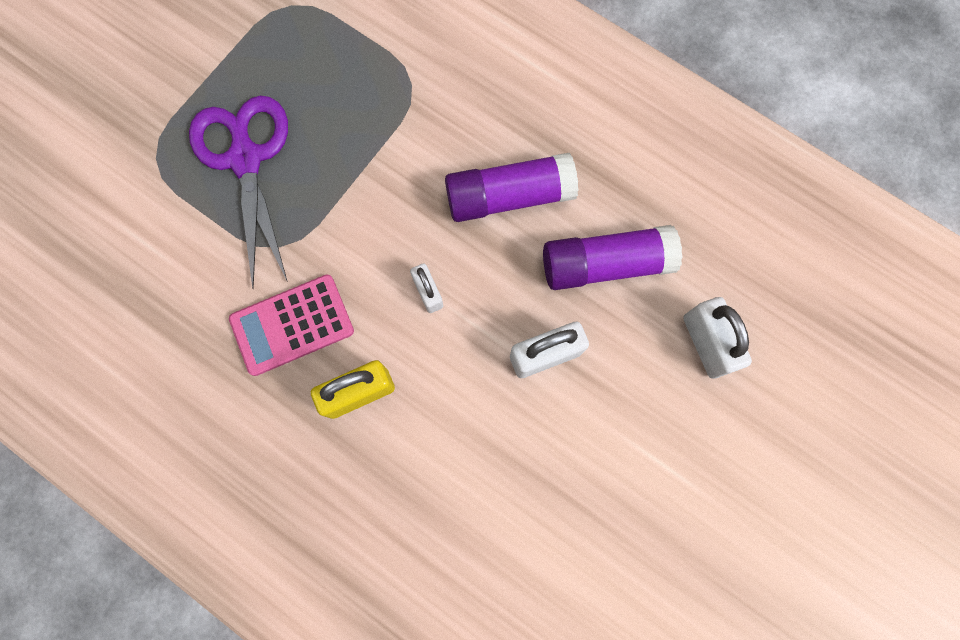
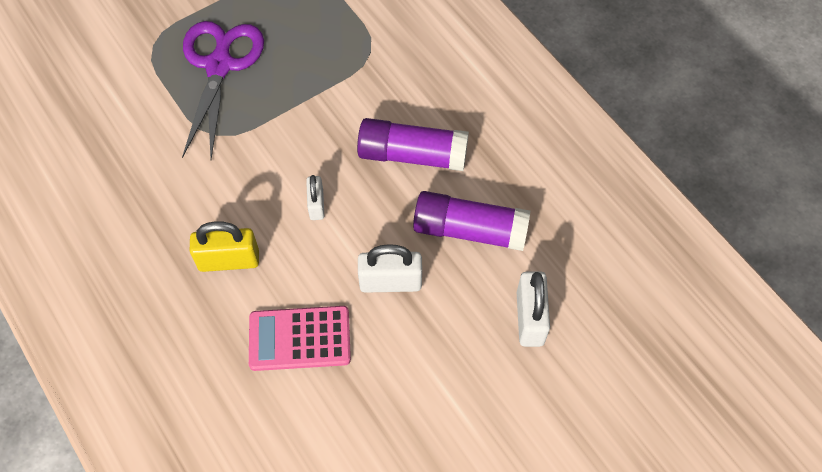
camera: 20 degrees right, 15 degrees down
(292, 325) = (200, 194): pink calculator -> pink calculator (299, 339)

